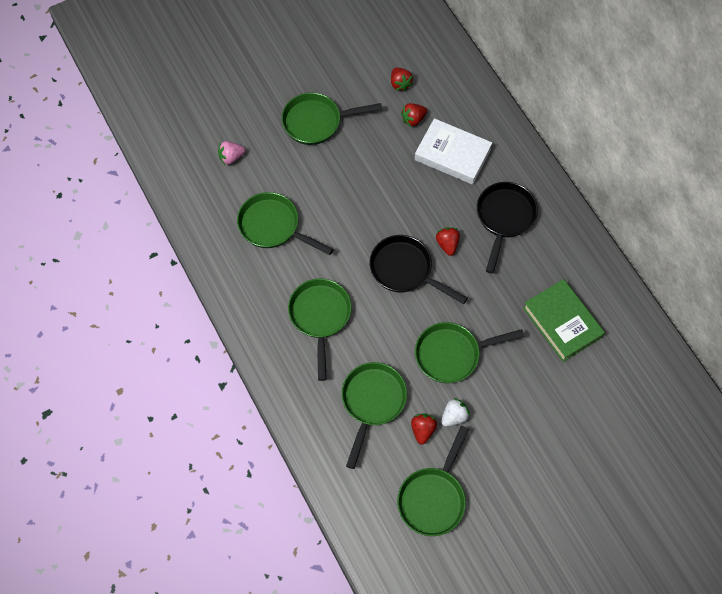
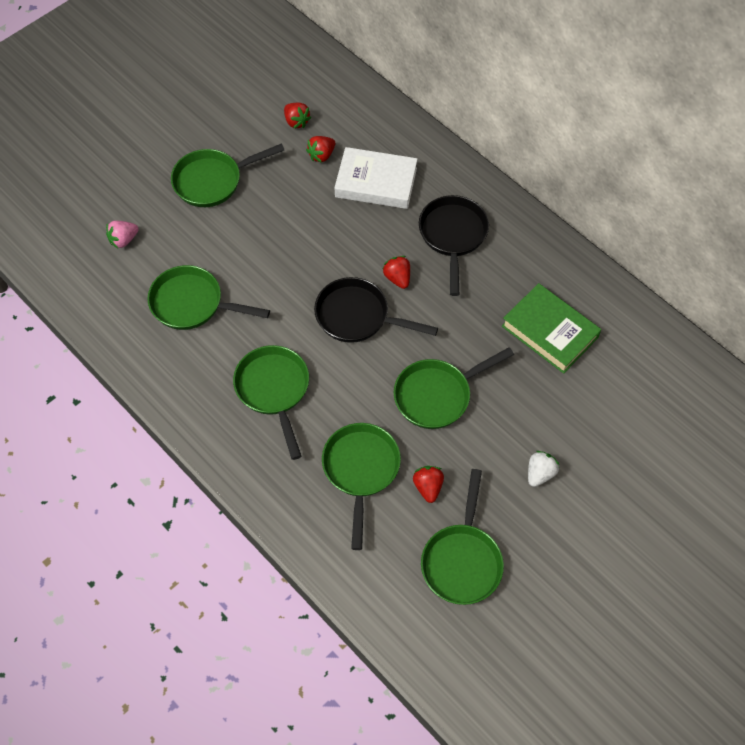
camera: 15 degrees left, 5 degrees down
(454, 416) = (459, 463): white strawberry -> white strawberry (540, 473)

